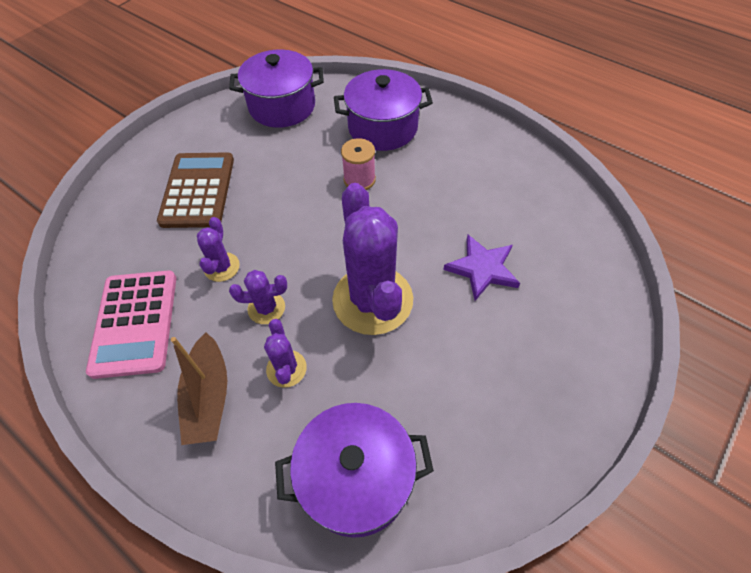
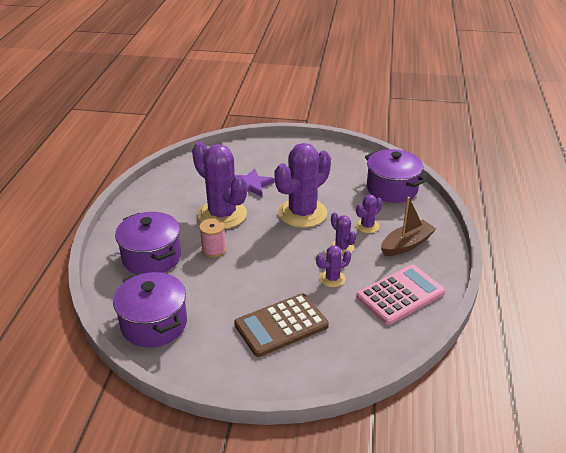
camera: 120 degrees left, 20 degrees down
(426, 210) = (222, 214): none -> purple cactus

